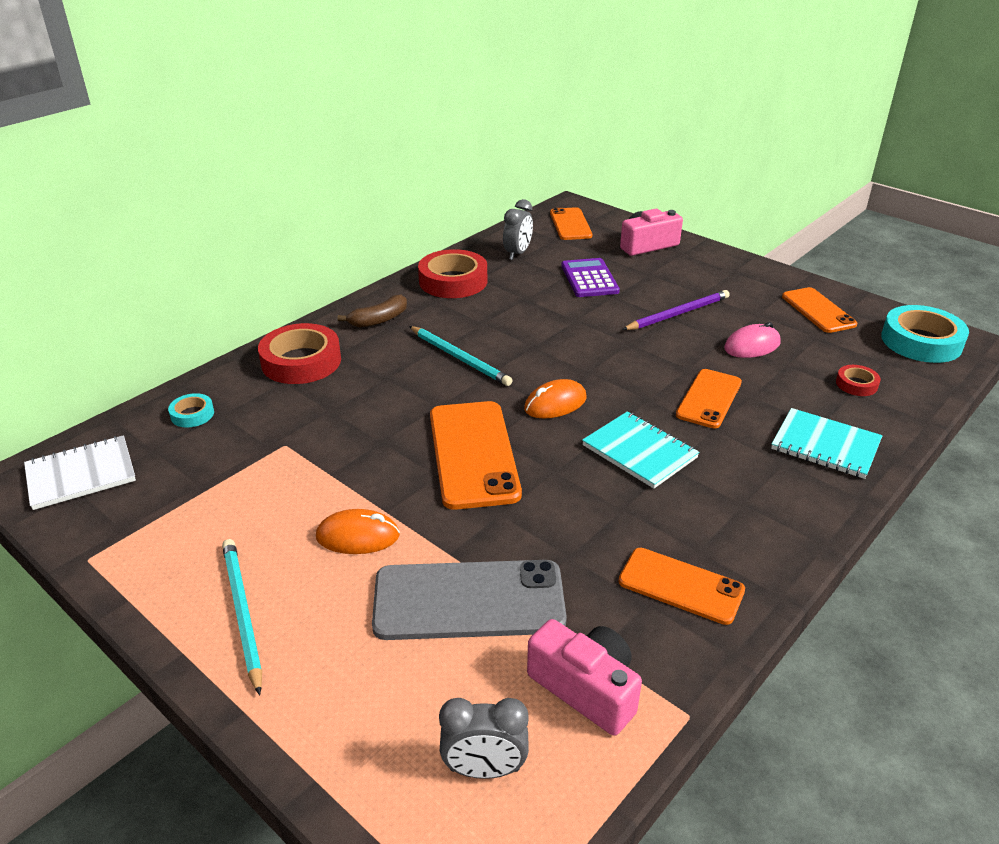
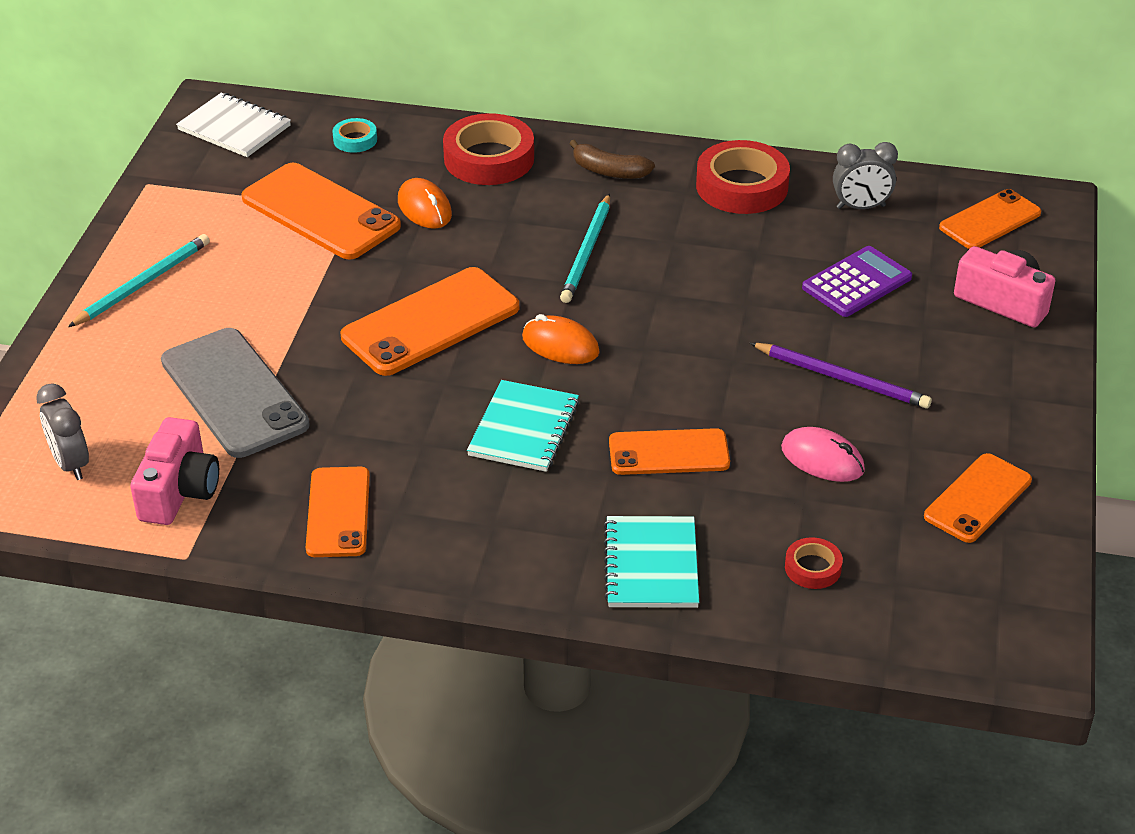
camera: 60 degrees right, 5 degrees up
(266, 464) = (320, 212): none -> orange phone
(358, 536) = (267, 302): orange mouse -> orange mouse (424, 208)
(921, 341) = (987, 612): turquoise tape -> none

